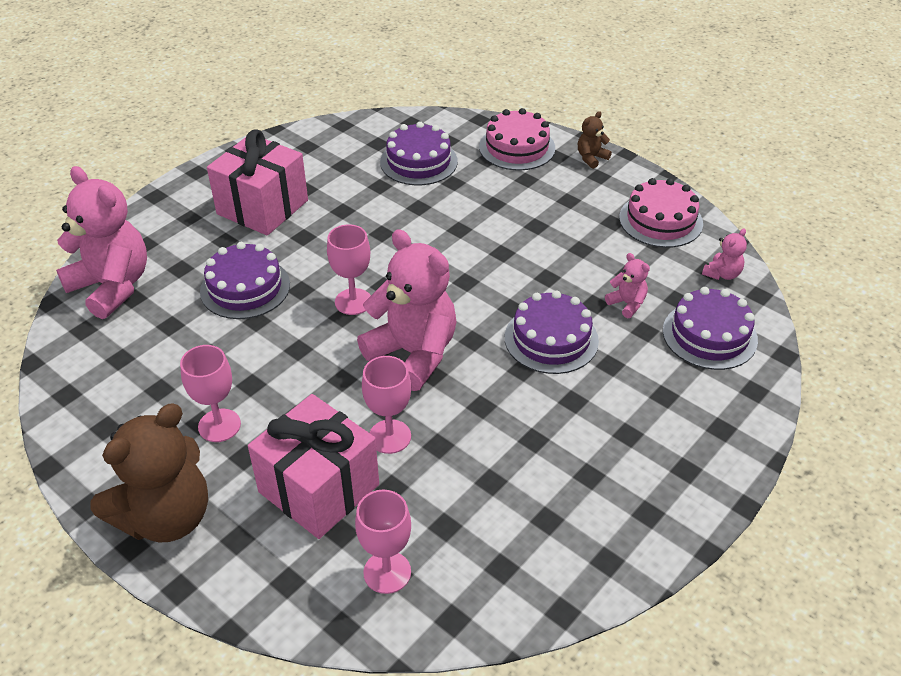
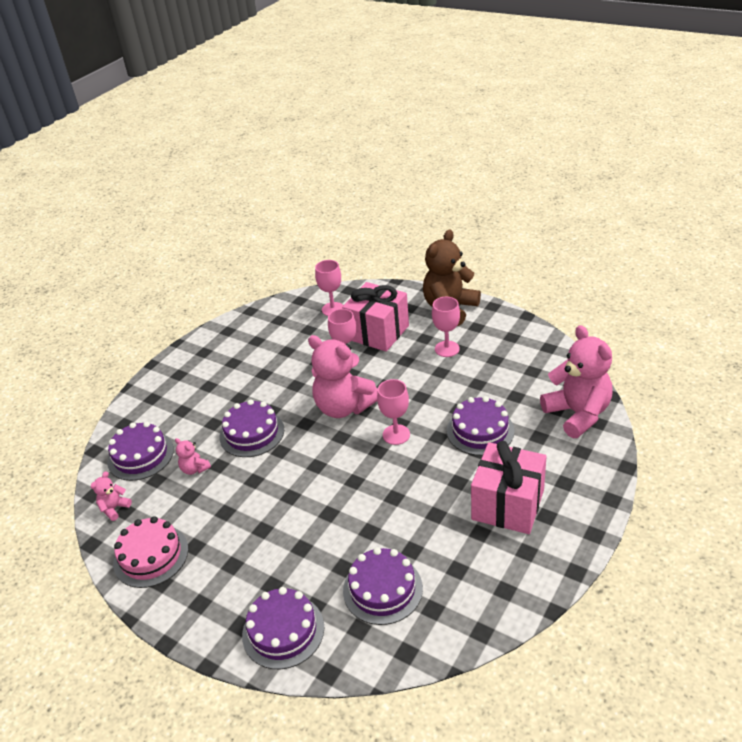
camera: 175 degrees right, 5 degrees down
(112, 286) = (577, 414): pink teddy bear -> pink teddy bear turned 150 degrees counterclockwise
(517, 147) = (283, 631): pink cake -> purple cake
(591, 158) = (204, 629): brown teddy bear -> none

